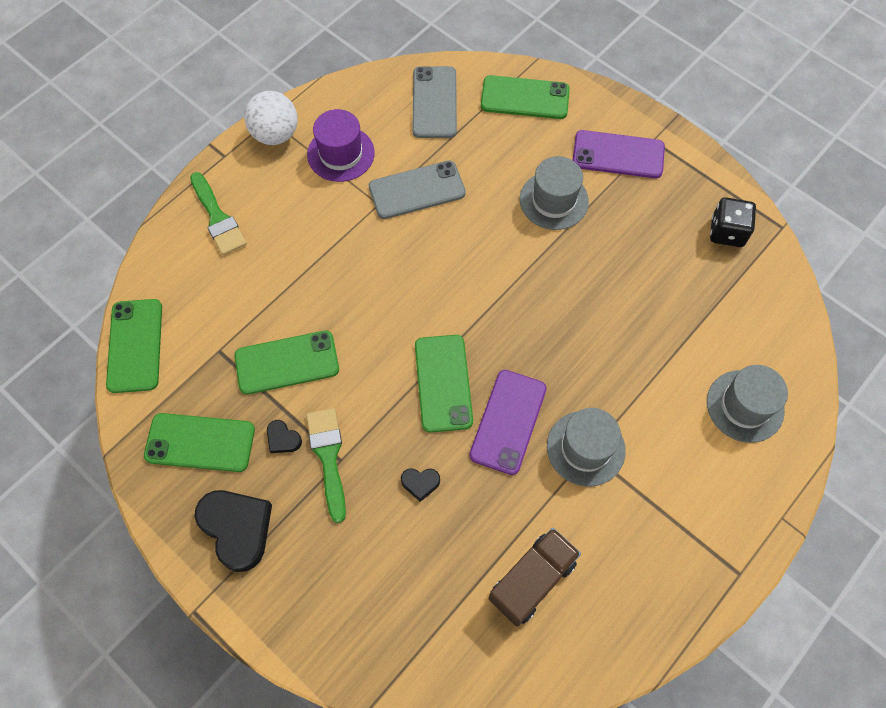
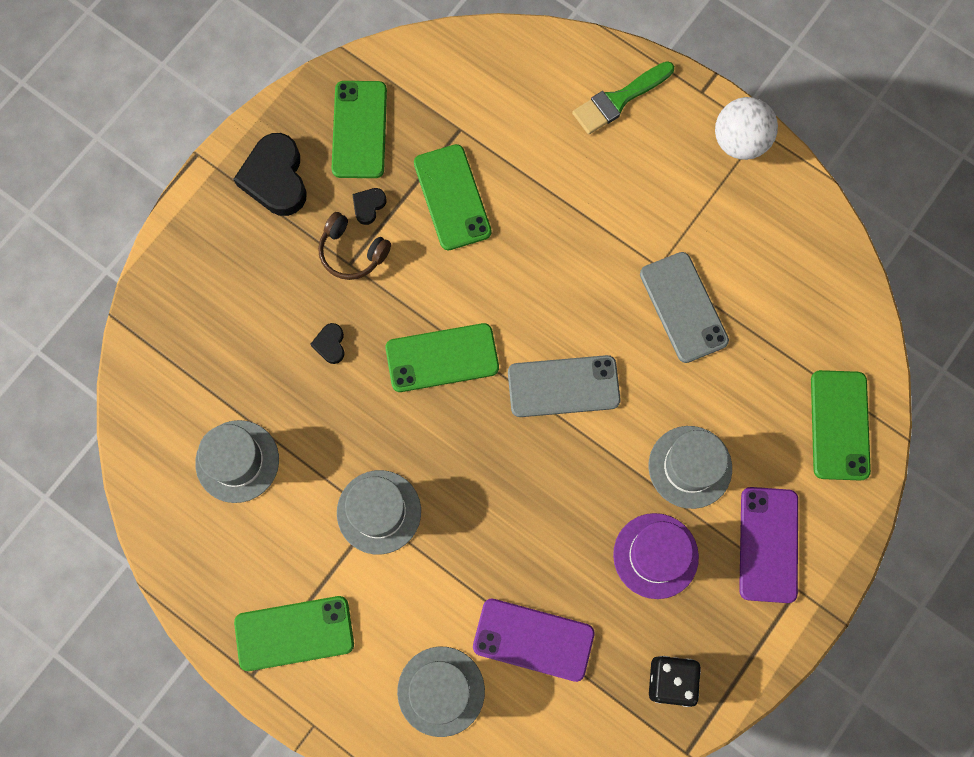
camera: 85 degrees right, 10 degrees up
(135, 345) = (458, 49): green phone -> green phone (294, 633)
(237, 528) = (275, 178): black heart -> black heart turned 120 degrees clockwise
(328, 457) = (352, 252): green brush -> brown headphones
(341, 154) = (723, 217): purple hat -> purple hat (655, 555)
(434, 102) = (814, 316): grey phone -> grey phone (563, 386)
(508, 421) = (403, 428): purple phone -> purple phone (533, 639)
(532, 580) = (237, 461): brown truck -> grey hat

